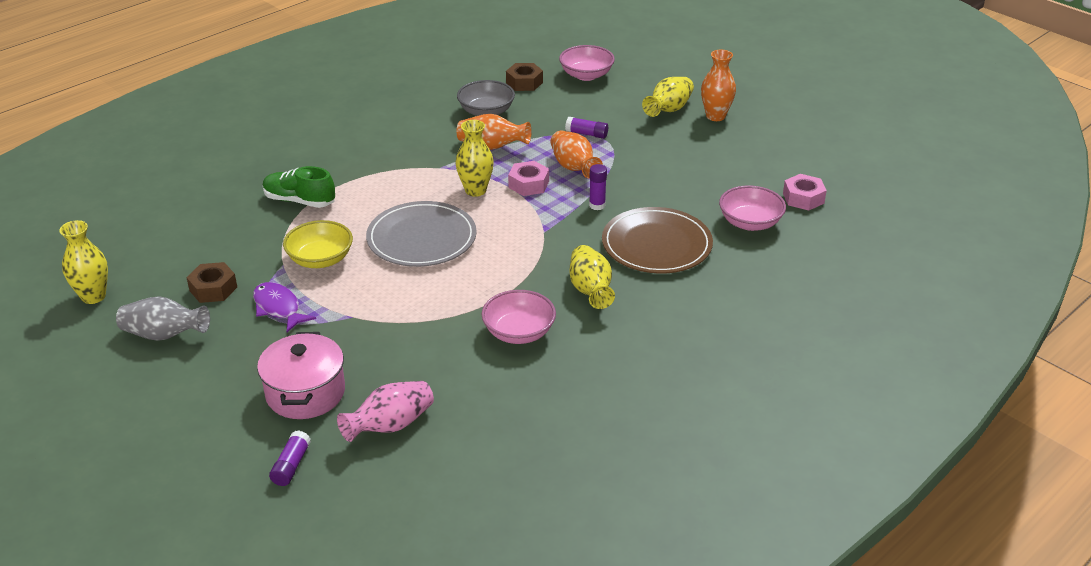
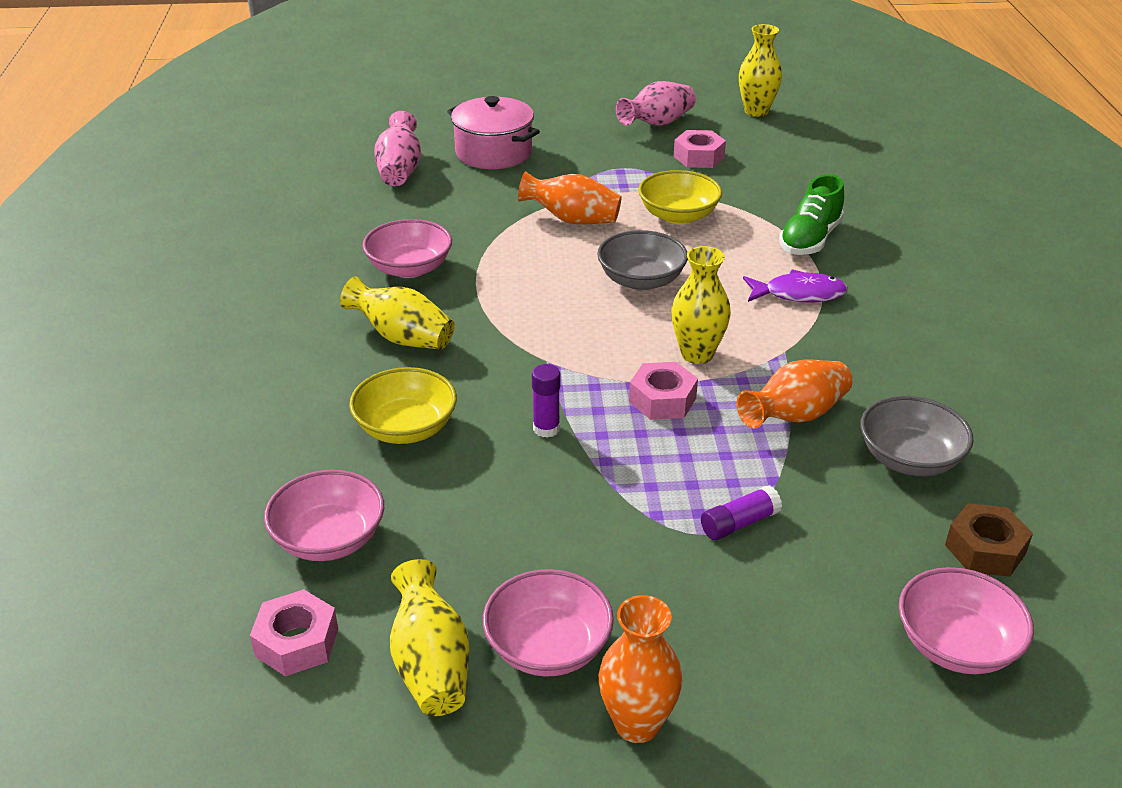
camera: 130 degrees right, 0 degrees up
(164, 335) = (657, 123): grey vase -> pink vase
(213, 289) = (698, 157): brown nut -> pink nut
(278, 308) = (626, 175): purple fish -> purple fish (799, 294)
(291, 465) = (424, 126): purple glue stick -> none
(299, 201) = (810, 239): green shoe -> green shoe turned 150 degrees clockwise
(421, 238) = (641, 280): grey plate -> grey bowl
(574, 168) = (657, 458): orange vase -> orange vase (572, 220)
(656, 245) = (406, 428): brown plate -> yellow bowl
(668, 110) = (722, 672): yellow vase -> yellow vase (431, 664)
(714, 146) = (548, 647): none -> pink bowl

